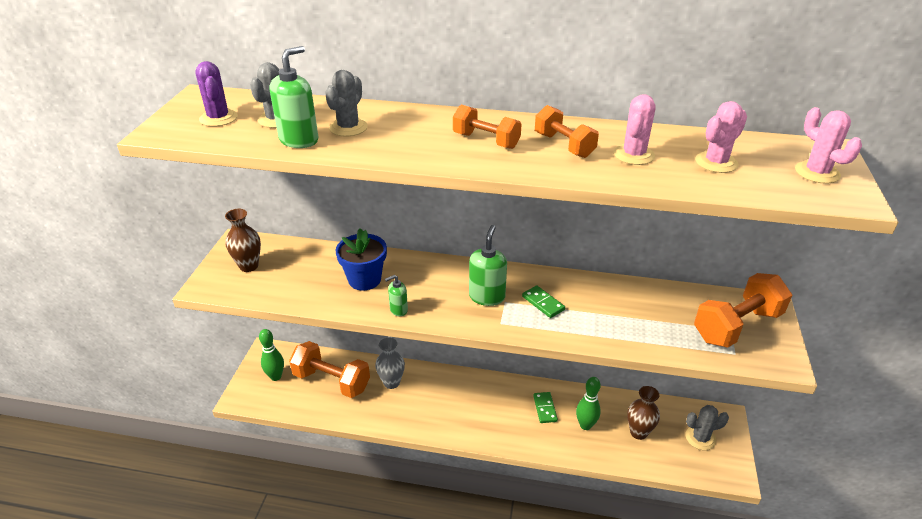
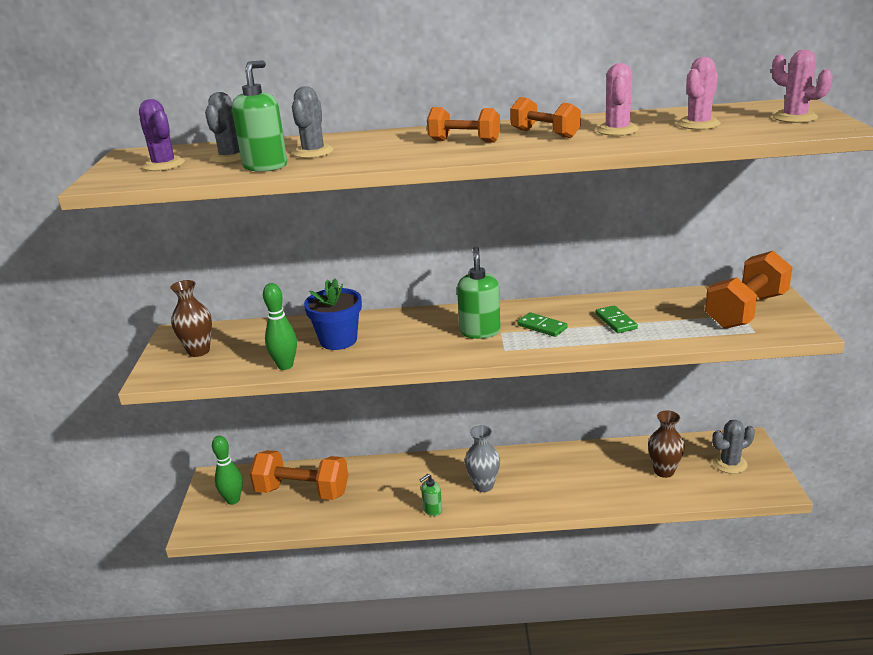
camera: 10 degrees left, 10 degrees down
(391, 382) = (373, 479): grey vase -> grey vase (483, 486)
(398, 310) = (388, 358): green soap dispenser -> green soap dispenser (432, 510)
(545, 408) = (555, 470): green domino -> green domino (615, 321)
(585, 425) = (605, 476): green bowling pin -> green bowling pin (285, 366)

